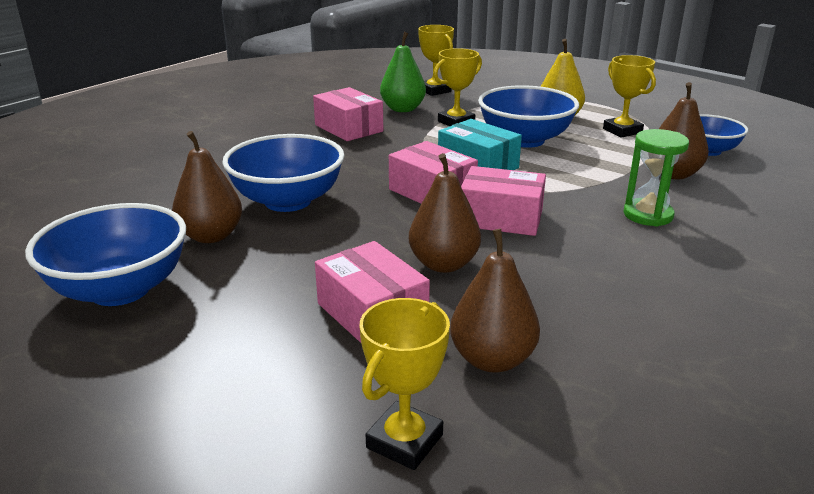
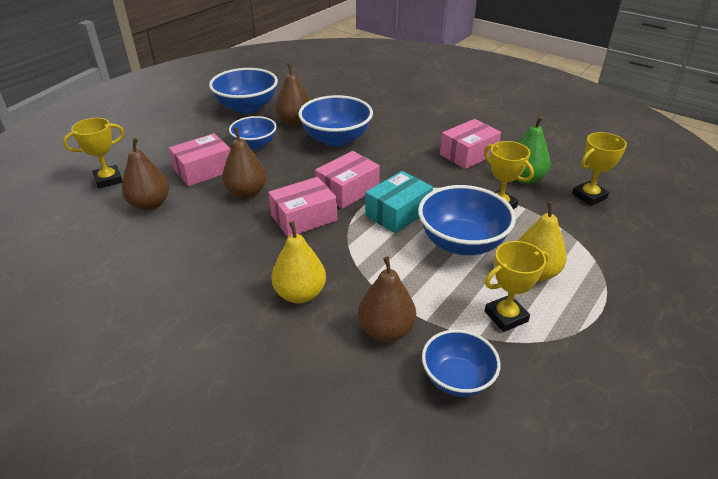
camera: 90 degrees right, 10 degrees up
(285, 269) = (255, 144): none -> blue bowl
(404, 441) = (108, 180): yellow trophy -> yellow trophy turned 60 degrees counterclockwise
(501, 218) = (304, 218): pink box -> pink box turned 45 degrees clockwise
(648, 215) = (300, 294): green hourglass -> yellow pear

